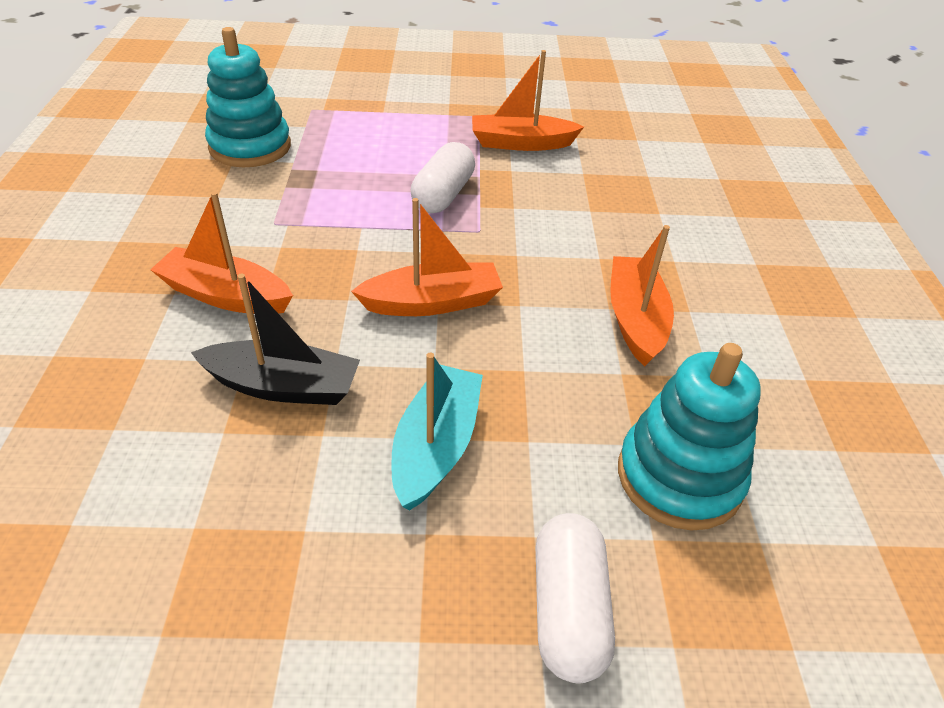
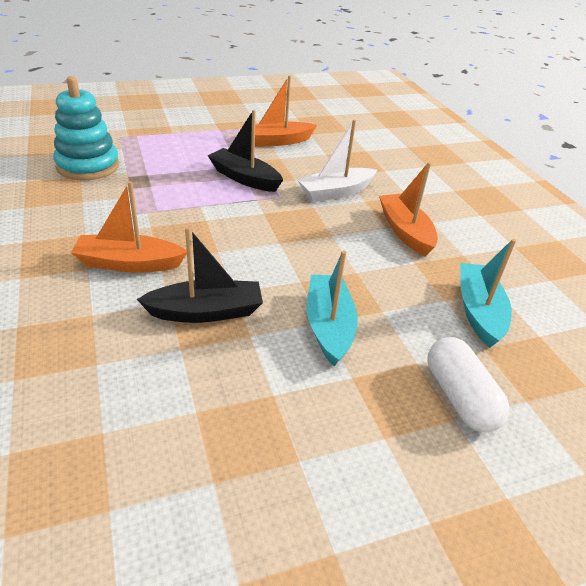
camera: 20 degrees left, 5 degrees down
(432, 302) = (276, 243): orange boat -> none
(443, 195) = (244, 178): white capsule -> black boat
(563, 237) = (336, 192): none -> white boat
(679, 477) = (478, 311): turquoise stacking toy -> turquoise boat

